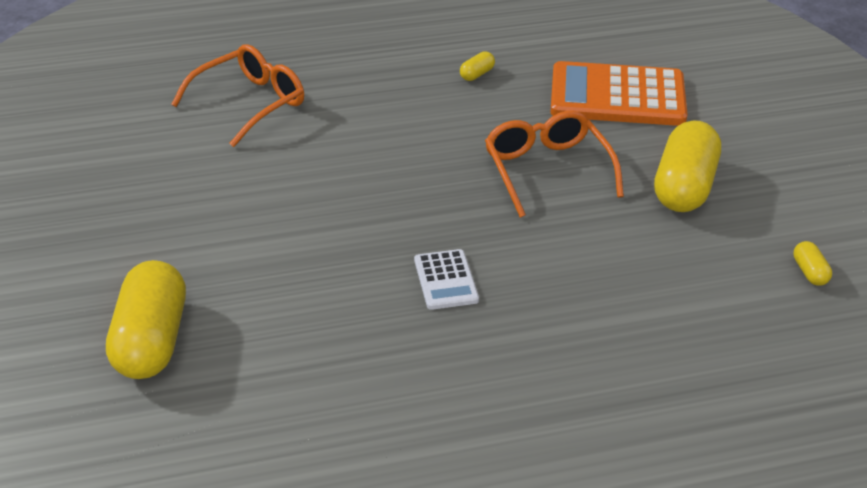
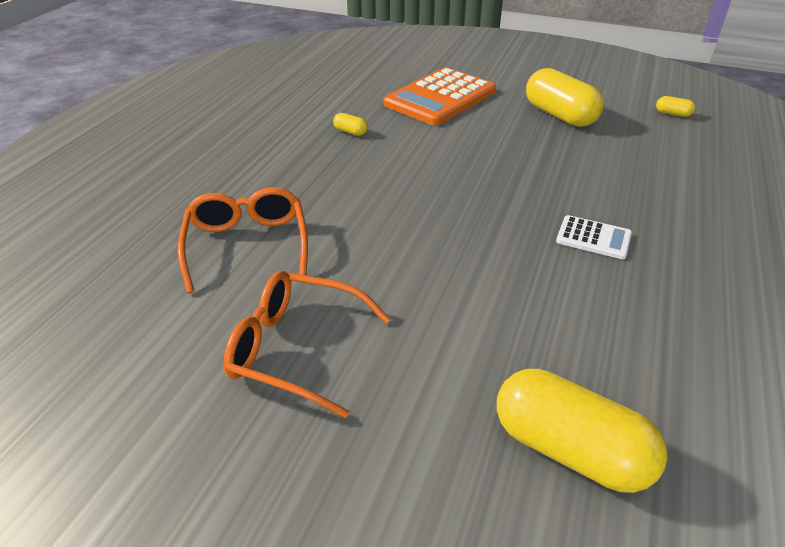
camera: 55 degrees left, 0 degrees up
(477, 74) = (350, 132): yellow capsule -> yellow capsule turned 45 degrees counterclockwise
(547, 170) = (497, 150): orange glasses -> orange glasses (296, 349)

